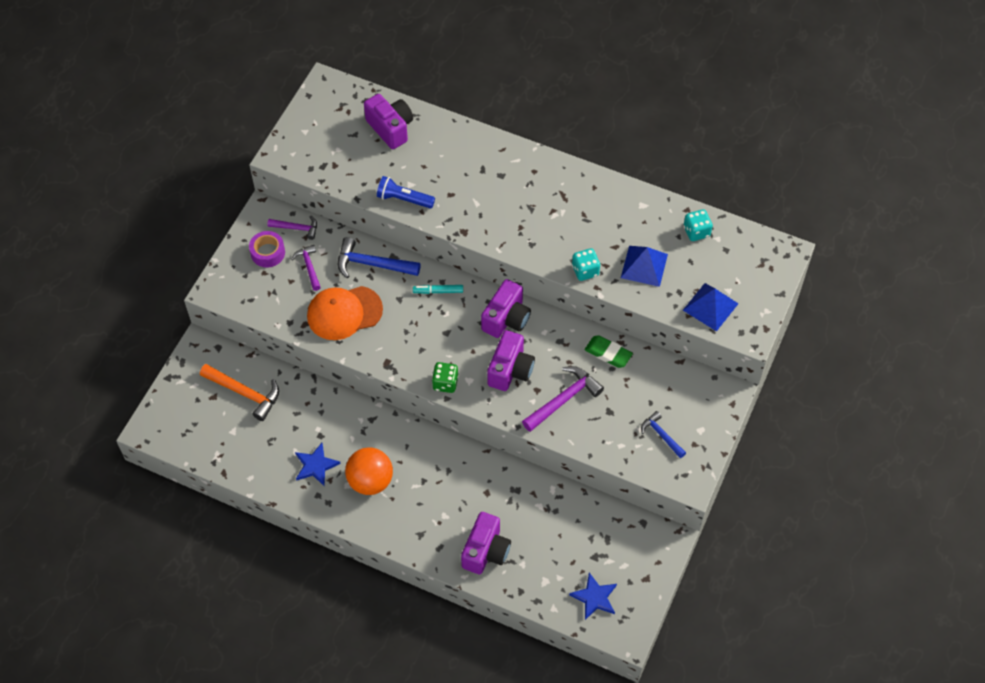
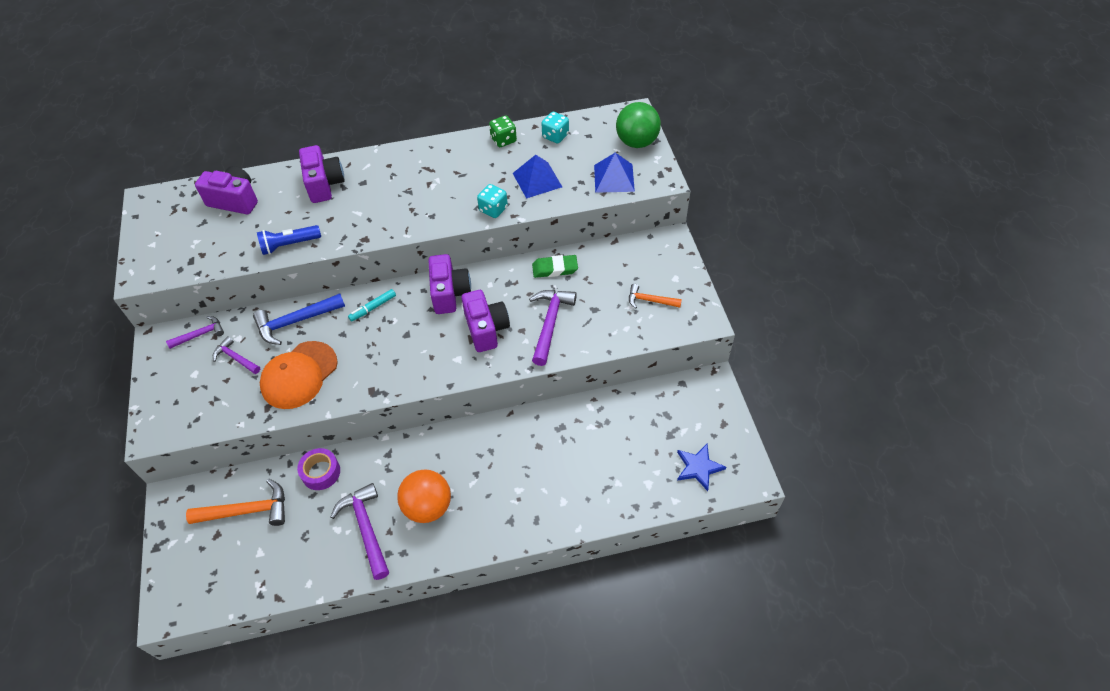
camera: 35 degrees left, 5 degrees down
(268, 252) = (185, 370): purple tape -> purple tape (321, 472)
(316, 465) = (366, 528): blue star -> purple hammer
(445, 383) = (438, 374): green dice -> green dice (503, 140)
(486, 551) = (578, 494): purple camera -> purple camera (324, 184)
(661, 435) = (650, 300): blue hammer -> orange hammer
(762, 284) = (637, 142): none -> green ball

